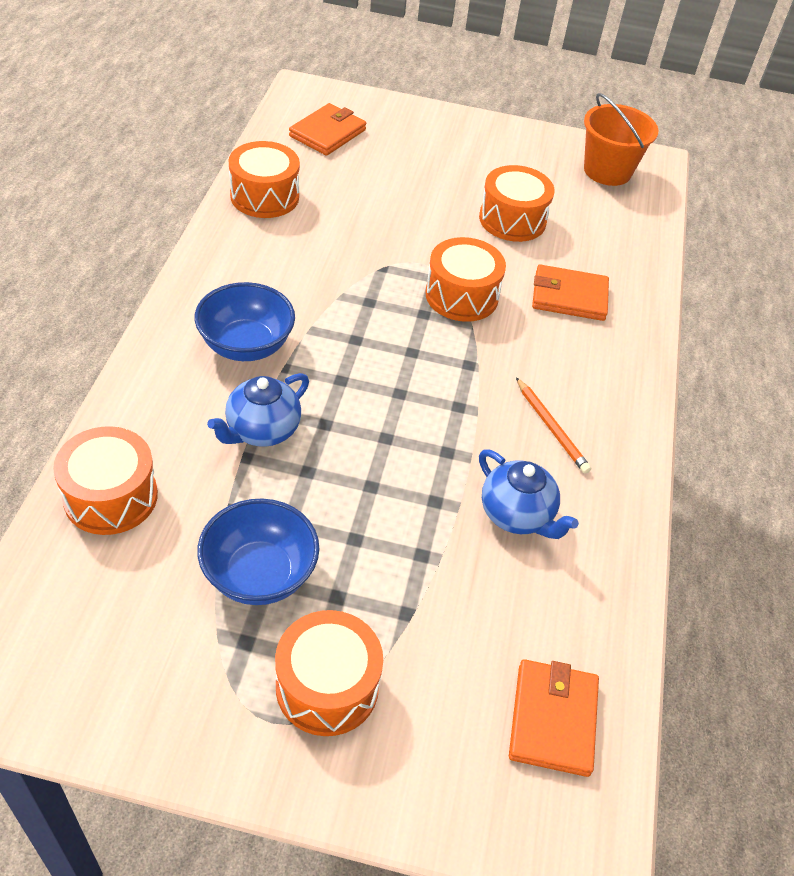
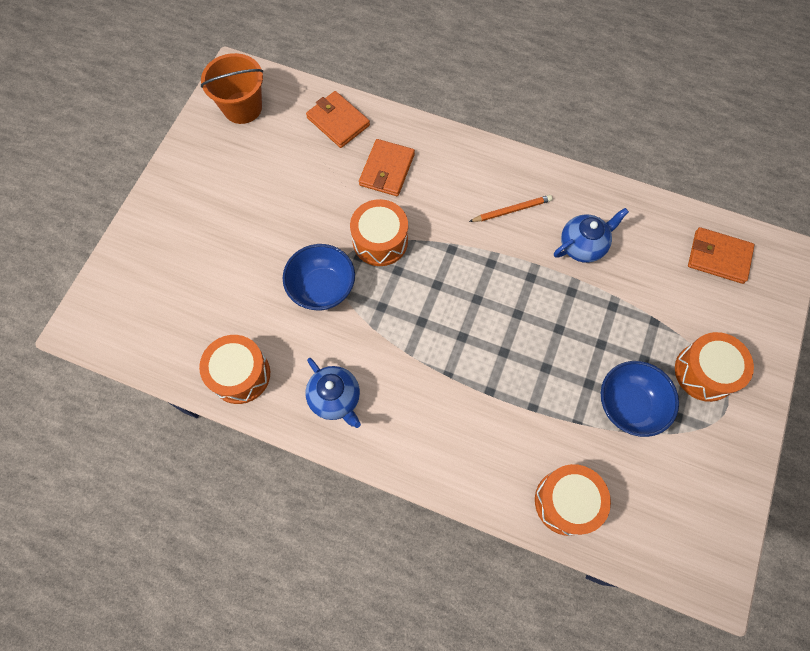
camera: 75 degrees left, 20 degrees up
(246, 345) = (423, 401): blue bowl -> blue bowl (322, 288)
(262, 430) = (509, 395): blue teapot -> blue teapot (335, 398)
(328, 133) = (154, 312): orange wallet -> orange wallet (338, 121)
(512, 219) = (295, 188): orange drum -> none

